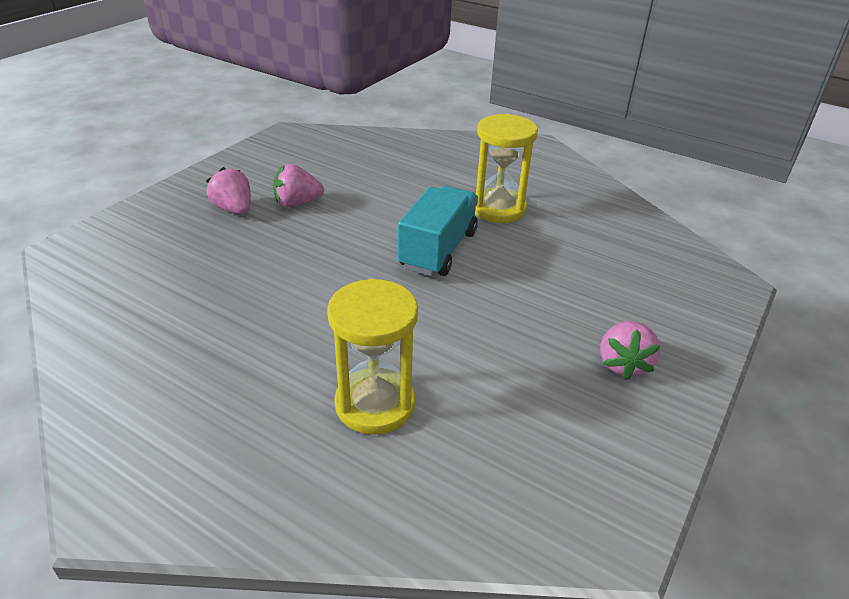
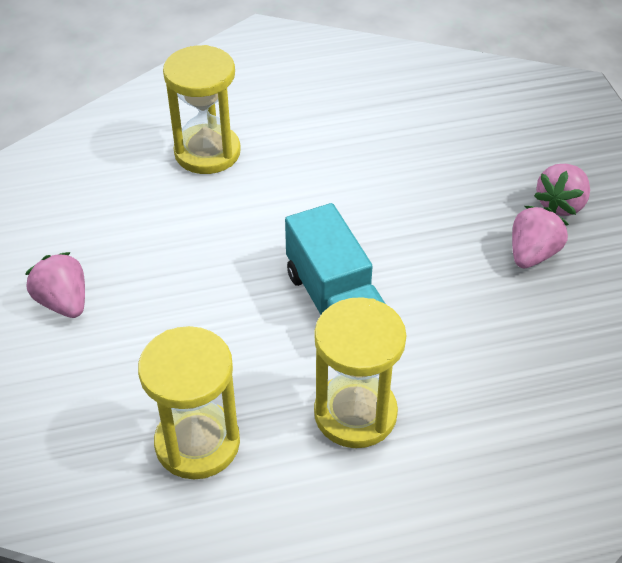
camera: 135 degrees right, 10 degrees up
(234, 209) = (561, 204): pink strawberry -> pink strawberry turned 120 degrees clockwise
(597, 244) = (197, 443): none -> yellow hourglass

